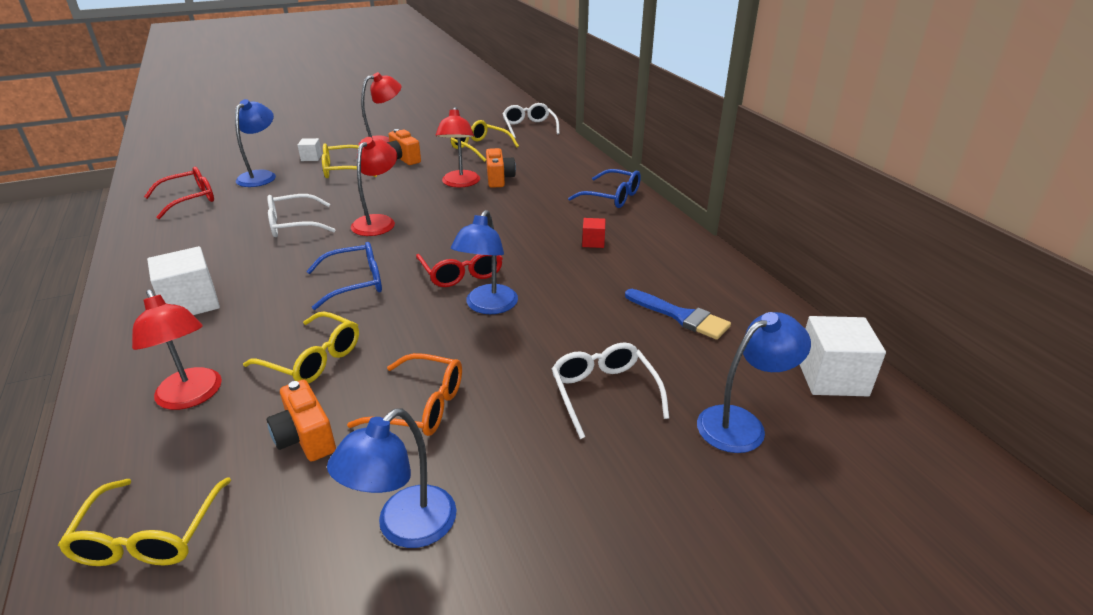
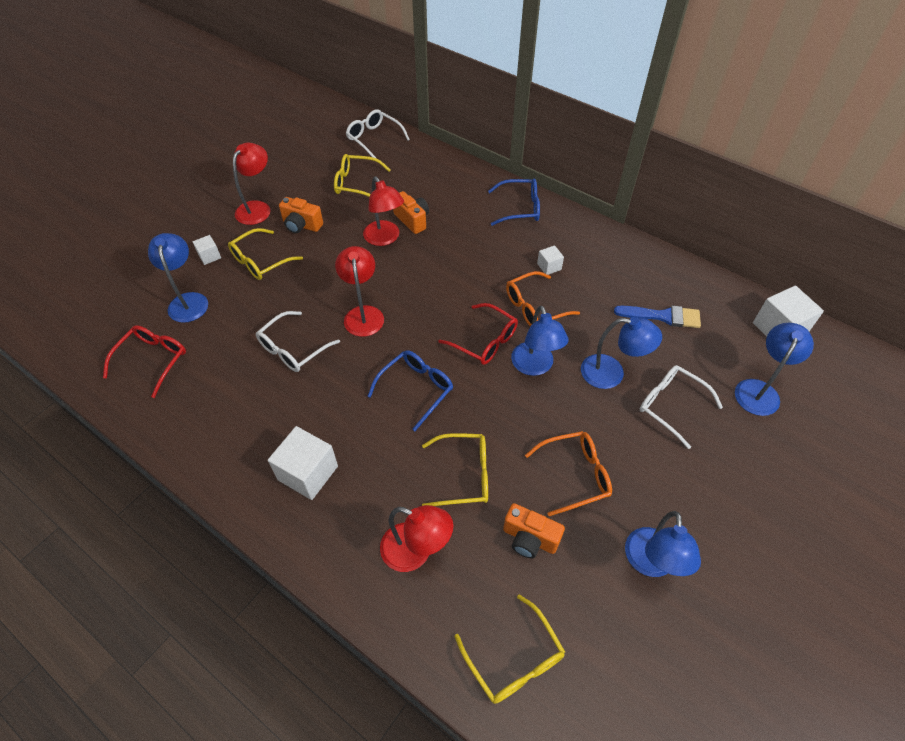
camera: 30 degrees left, 20 degrees up
(542, 265) = (534, 307): none -> orange glasses
(564, 340) = (611, 373): none -> blue lamp
(593, 242) = (549, 266): red cube -> white cube

